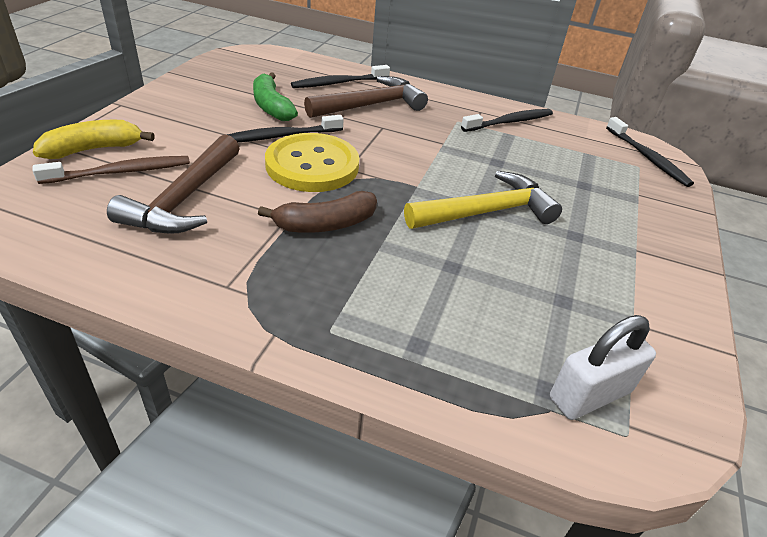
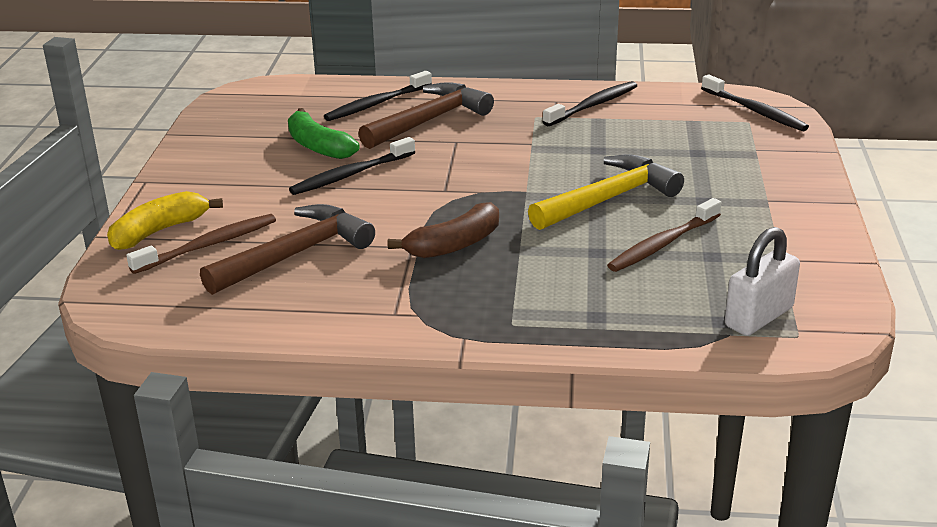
camera: 10 degrees left, 10 degrees down
(184, 199) = (295, 254): brown hammer -> brown hammer turned 135 degrees counterclockwise
(312, 165) = (405, 195): yellow button -> none
(519, 273) = (662, 244): none -> brown toothbrush

